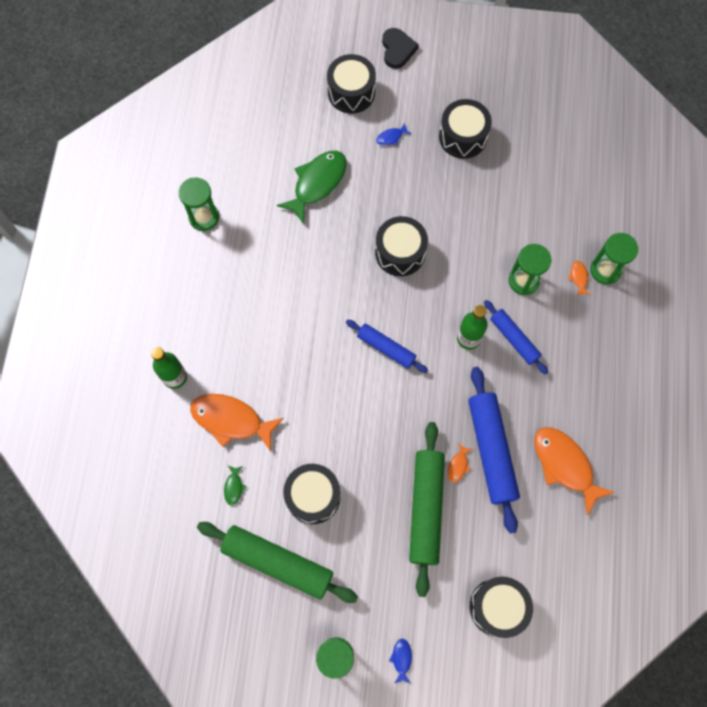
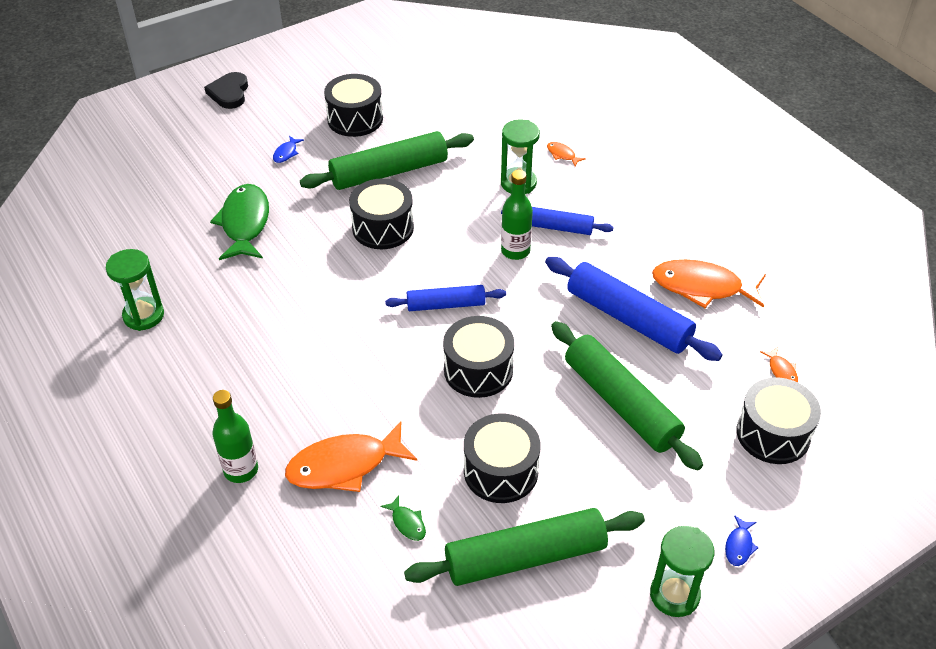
camera: 40 degrees left, 25 degrees down
(351, 92) = (213, 143): black drum -> black drum (478, 370)
(397, 50) = (229, 93): black heart -> black heart turned 135 degrees counterclockwise
(401, 659) = (739, 546): blue fish -> blue fish turned 120 degrees counterclockwise
(445, 205) = (389, 172): none -> green rolling pin
(458, 465) = (612, 349): orange fish -> orange fish (781, 371)
(605, 270) = (578, 138): green hourglass -> none

